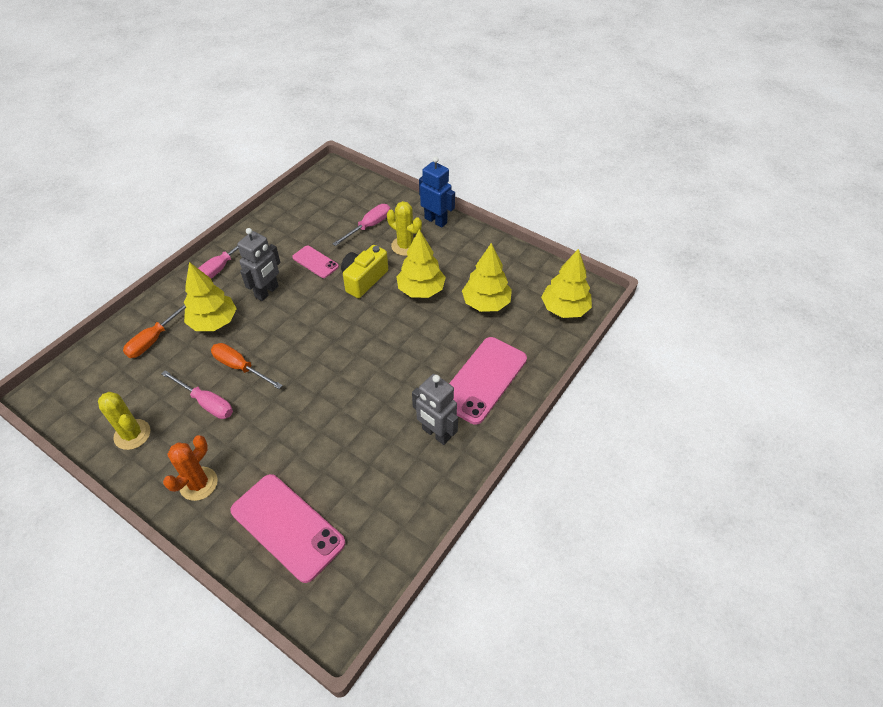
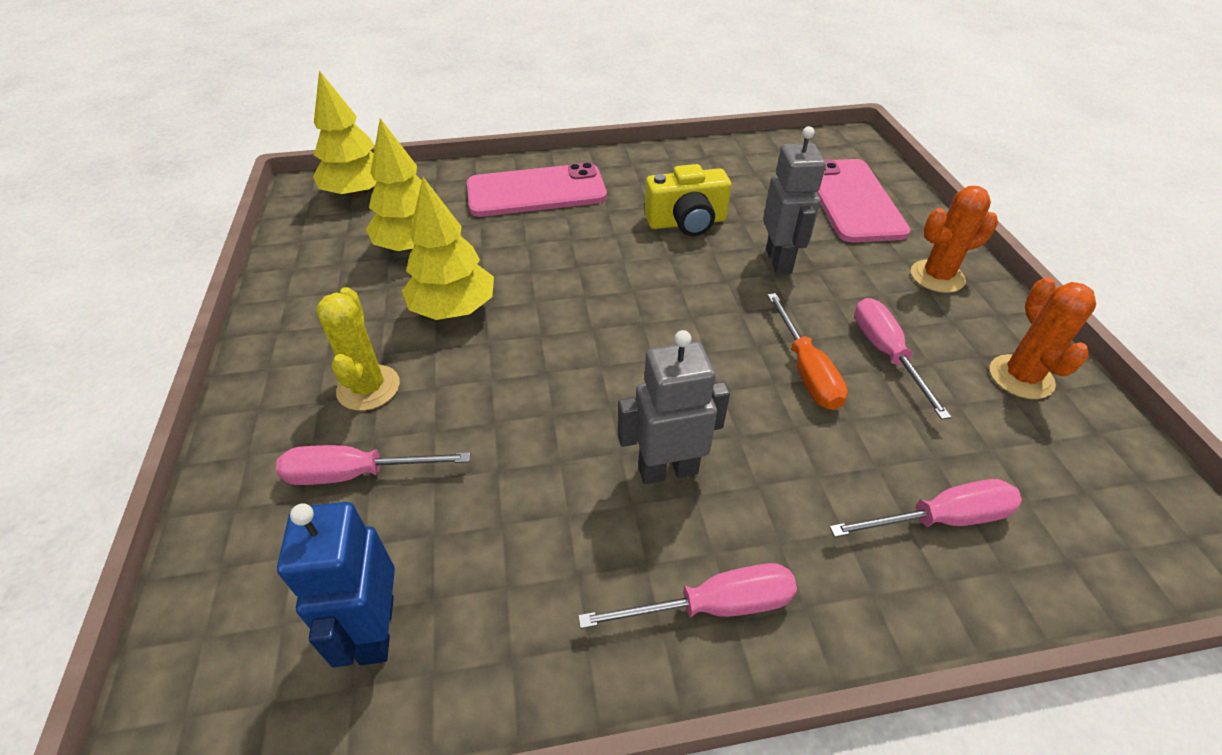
camera: 135 degrees left, 5 degrees down
(132, 434) = (1021, 377): yellow cactus -> orange cactus
(154, 339) = (940, 519): orange screwdriver -> pink screwdriver
(214, 322) = (805, 476): yellow tree -> none
(315, 262) = (530, 469): pink phone -> none
(363, 279) = (500, 378): yellow camera -> yellow camera (686, 222)
(436, 220) = (258, 397): blue robot -> blue robot (376, 629)
(436, 433) = (639, 183): grey robot -> grey robot (779, 261)

